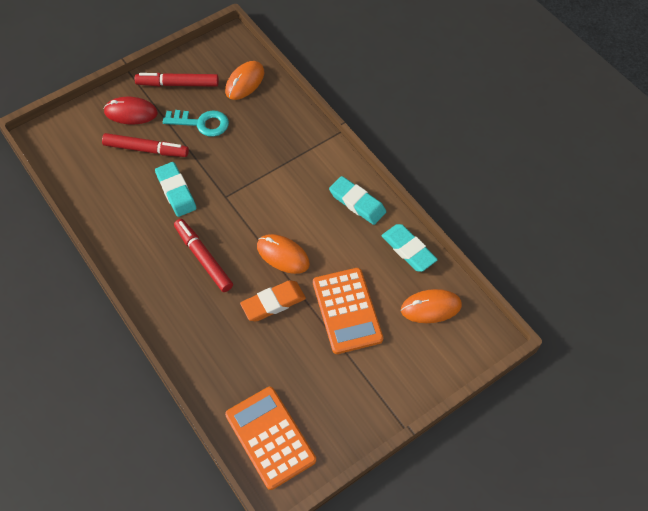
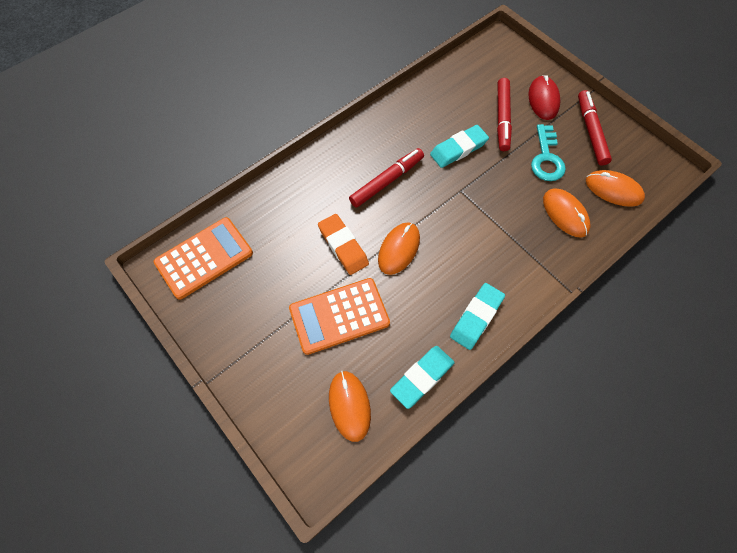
camera: 85 degrees right, 5 degrees up
(264, 121) = (565, 214): none -> orange mouse

